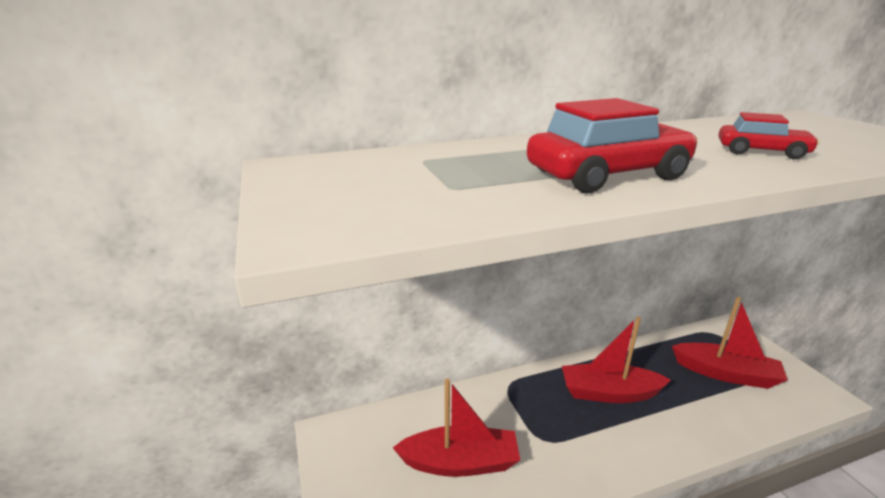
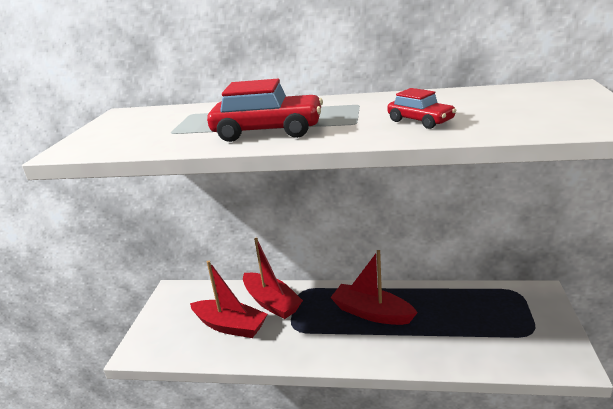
camera: 30 degrees right, 0 degrees up
(725, 373) = (490, 324): red boat -> red boat (271, 302)

